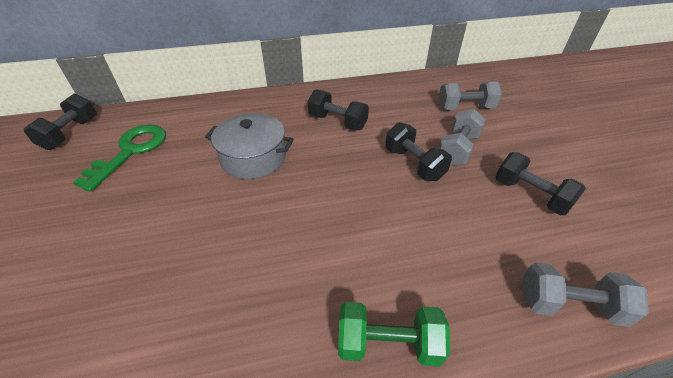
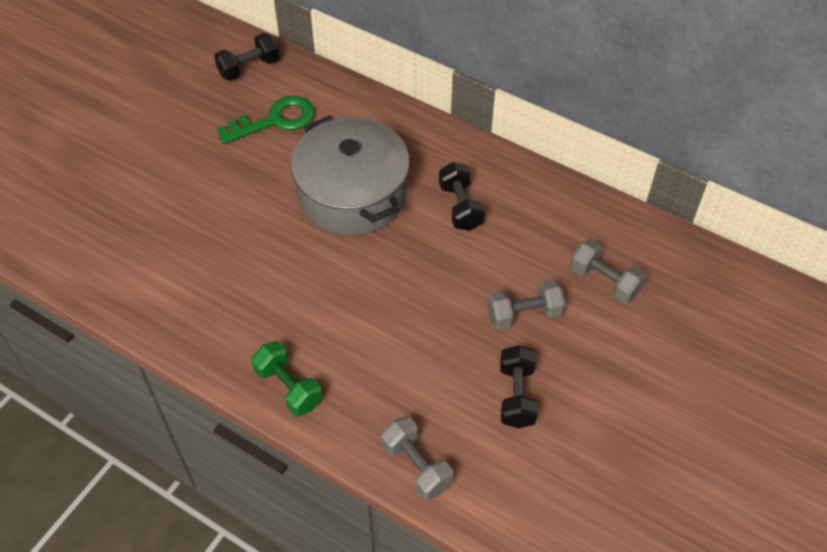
camera: 45 degrees right, 10 degrees up
(253, 158) = (352, 194): grey pot -> grey pot, size x1.62
(413, 164) = (466, 297): black dumbbell -> none

